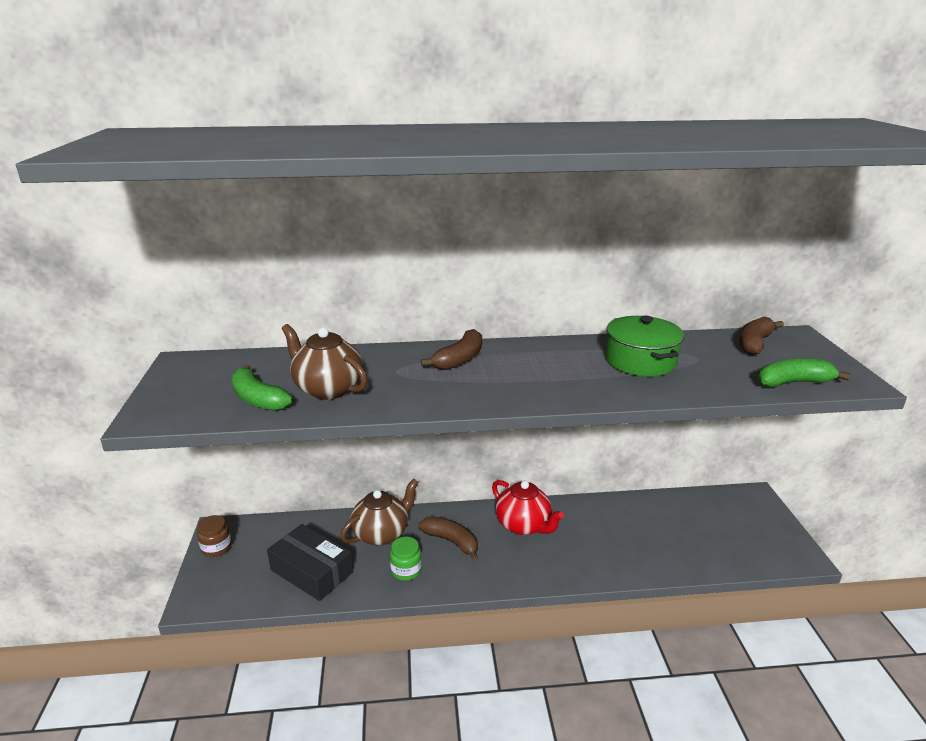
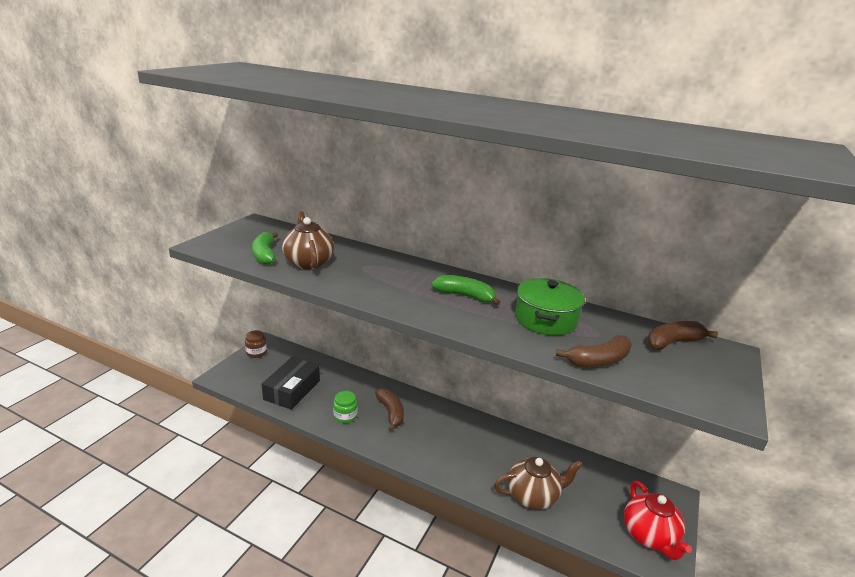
camera: 30 degrees right, 0 degrees up
(311, 571) = (292, 390): black box -> black box turned 45 degrees clockwise
(382, 533) = (353, 387): brown teapot -> brown teapot (533, 496)
(459, 359) = (413, 273): brown banana -> brown banana (598, 361)
(524, 525) = (450, 426): red teapot -> red teapot (649, 536)
(793, 382) = (660, 383): green banana -> green banana (465, 296)

